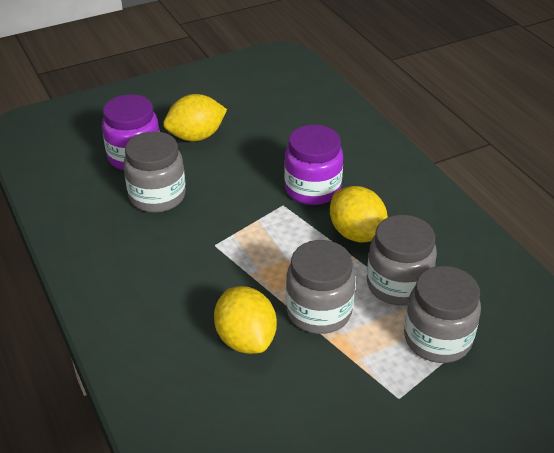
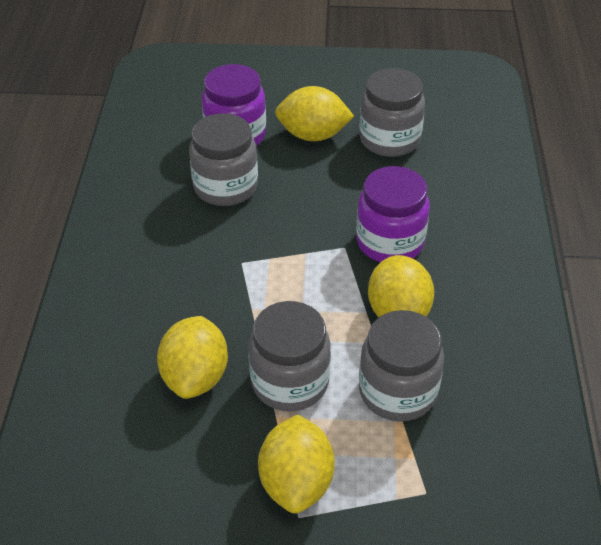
camera: 30 degrees right, 5 degrees up
(379, 376) = (296, 482): none -> yellow lemon
(437, 339) = (392, 473): grey jar -> grey jar (389, 139)

